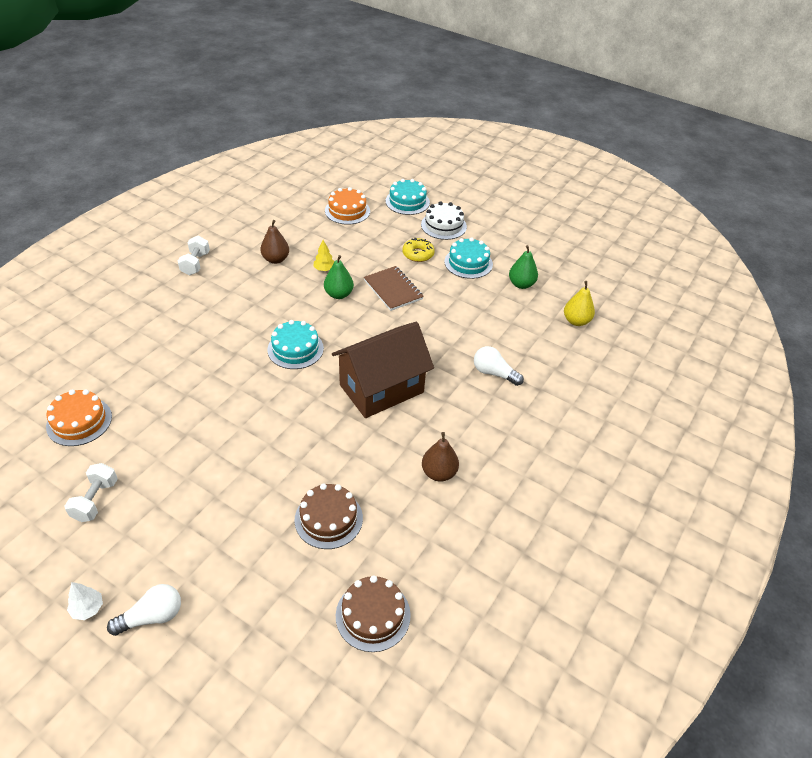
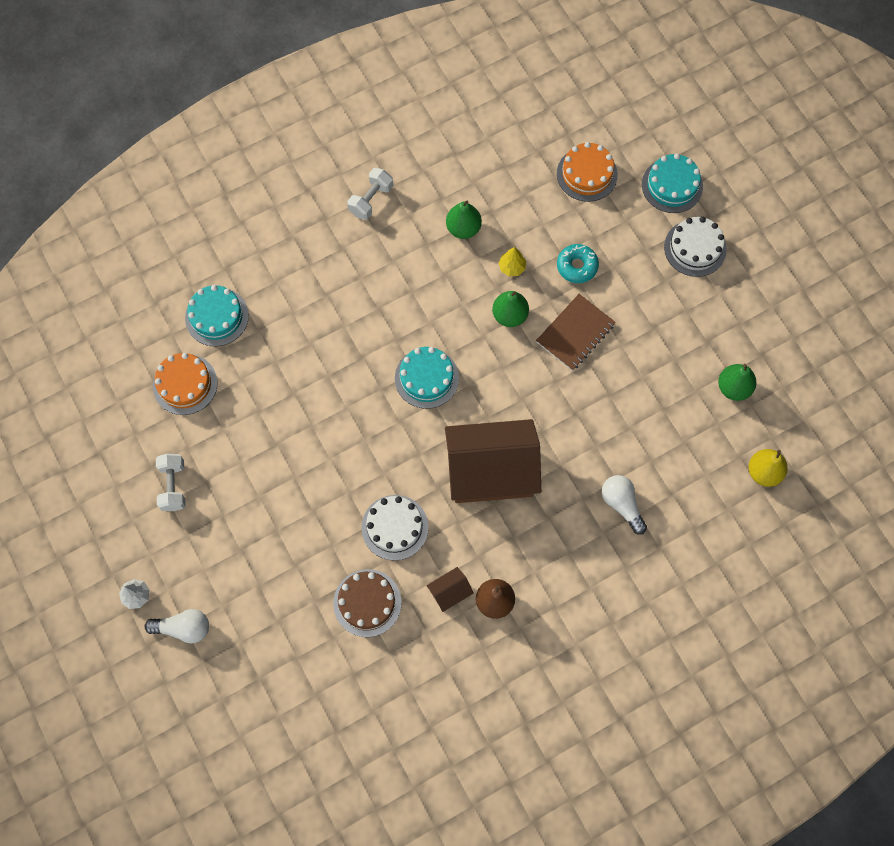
camera: 30 degrees right, 25 degrees up
(95, 500) = (173, 486): white dumbbell -> white dumbbell turned 45 degrees counterclockwise
(275, 259) = (463, 228): brown pear -> green pear
(323, 454) = (394, 527): none -> white cake
(370, 256) = (577, 266): none -> turquoise donut
(373, 615) = (361, 716): brown cake -> none
(393, 290) = (575, 333): brown notebook -> brown notebook turned 45 degrees clockwise
(397, 482) = (450, 592): none -> brown house
(418, 254) = (635, 286): yellow donut -> none
(468, 263) = (689, 326): turquoise cake -> turquoise cake (217, 317)

